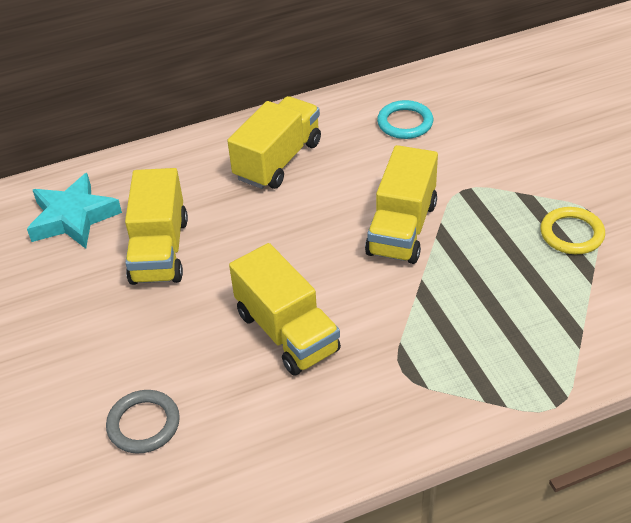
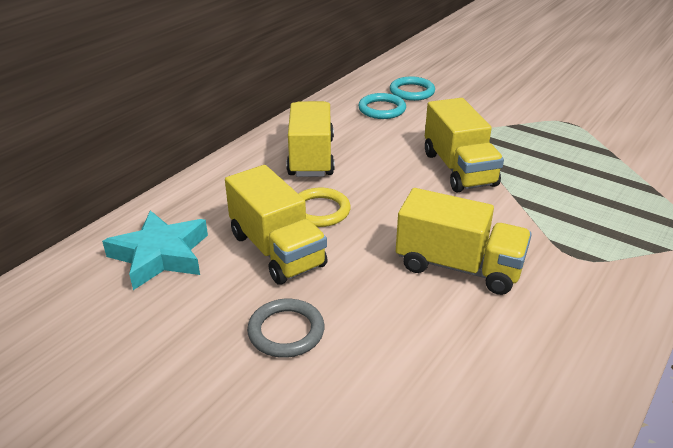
camera: 35 degrees left, 10 degrees down
(143, 424) = (420, 395): grey ring -> grey ring (286, 331)
(462, 109) = (412, 92): none -> turquoise ring
(571, 234) = (571, 136): yellow ring -> yellow ring (320, 211)

